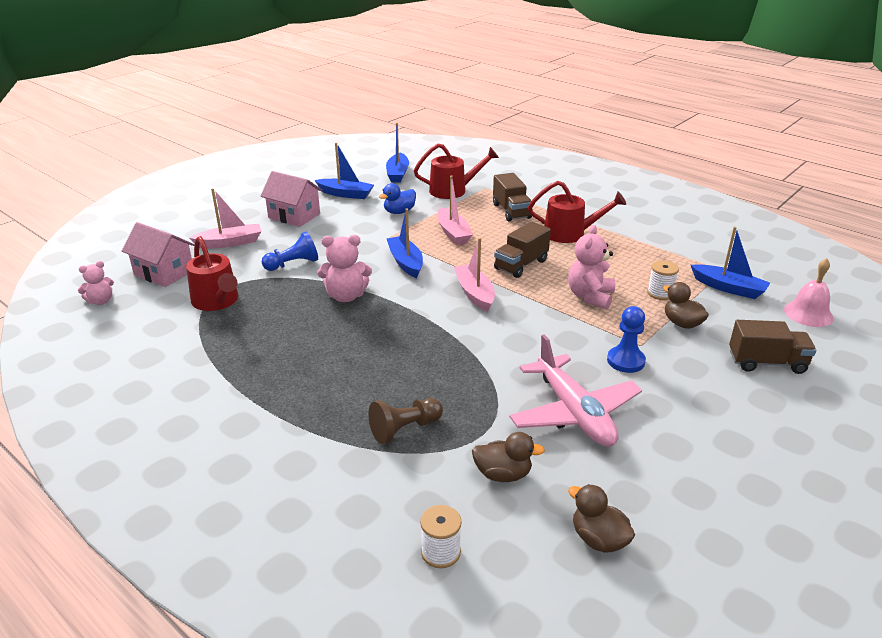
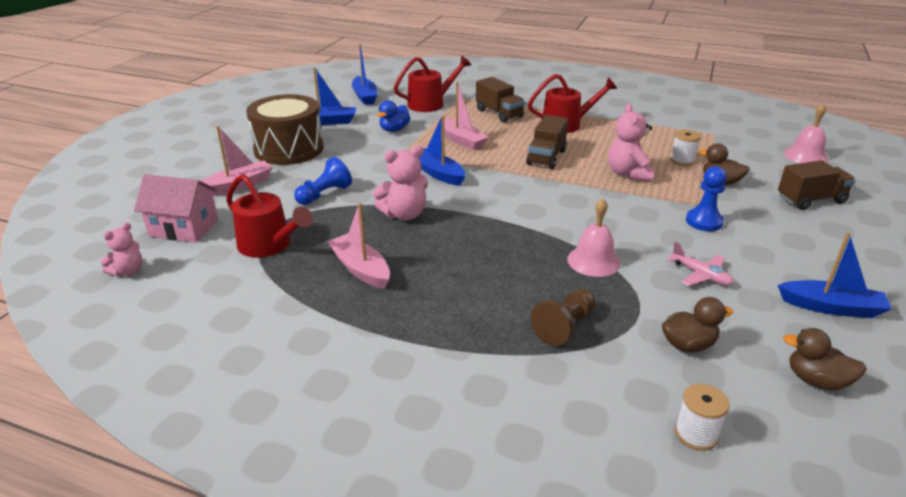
camera: 20 degrees left, 0 degrees up
(294, 216) = (289, 149): pink house -> brown drum
(474, 293) = (526, 189): pink boat -> pink boat (360, 269)
(481, 376) = (593, 261): none -> pink bell
(574, 413) = (700, 275): pink plane -> pink plane, size x0.49
(728, 288) = (731, 147): blue boat -> blue boat (831, 307)

